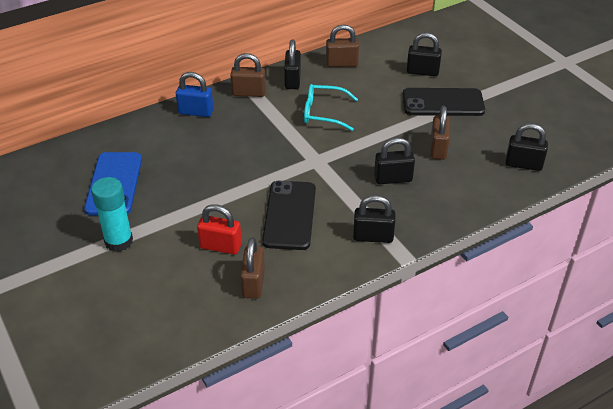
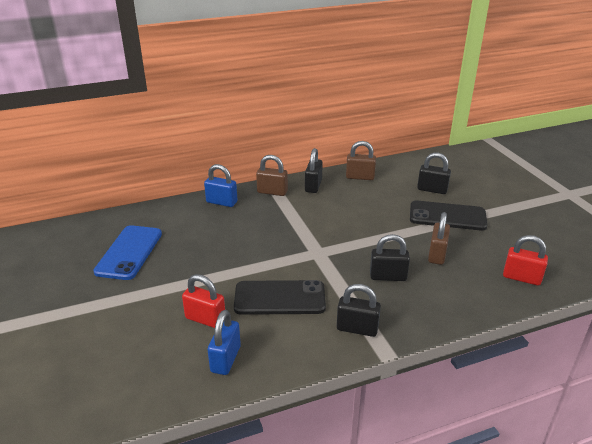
camera: 10 degrees right, 10 degrees down
(119, 241) = (113, 302): turquoise glue stick -> none
(253, 283) = (226, 359): brown padlock -> blue padlock
(289, 215) = (279, 298): black phone -> black phone turned 75 degrees clockwise
(324, 113) = (335, 214): turquoise glasses -> none
(523, 164) = (521, 278): black padlock -> red padlock

